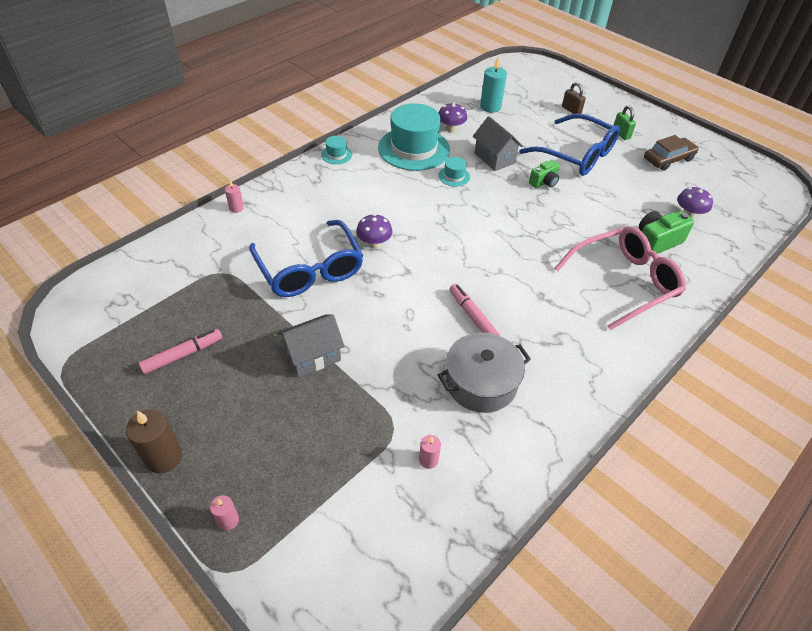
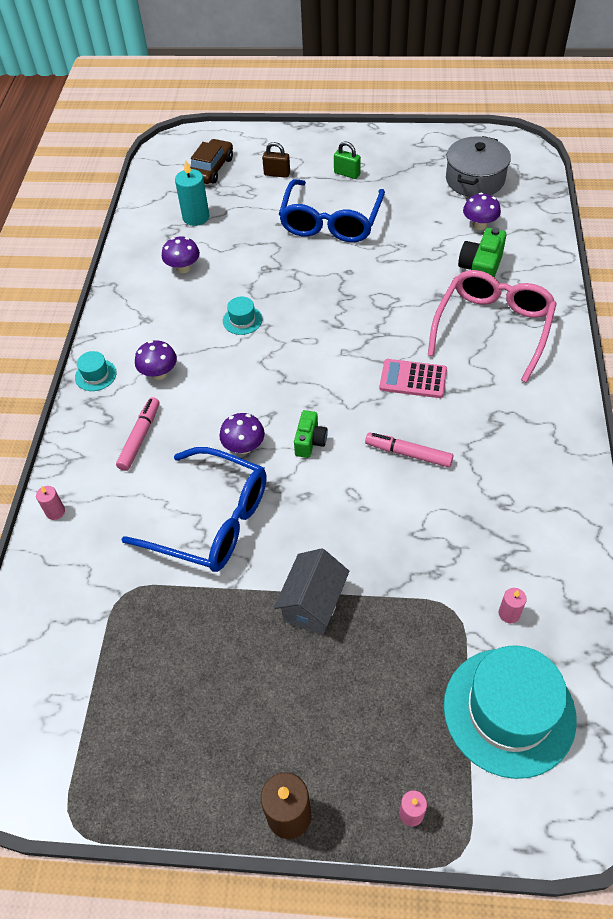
camera: 35 degrees left, 5 degrees up
(183, 355) = (188, 707): pink marker -> pink marker (140, 437)
(372, 175) = (159, 373): none -> purple mushroom
(414, 149) = (169, 315): turquoise hat -> turquoise hat (509, 711)
(481, 383) = (478, 511): grey pot -> grey pot (475, 180)
(494, 158) = (260, 274): grey house -> none
(527, 276) = (413, 379): none -> pink calculator
(544, 182) = (331, 271): green camera -> green camera (310, 441)
(577, 155) = (331, 222): blue glasses -> blue glasses turned 105 degrees clockwise
(668, 159) = (411, 177): brown car -> brown car (211, 169)

